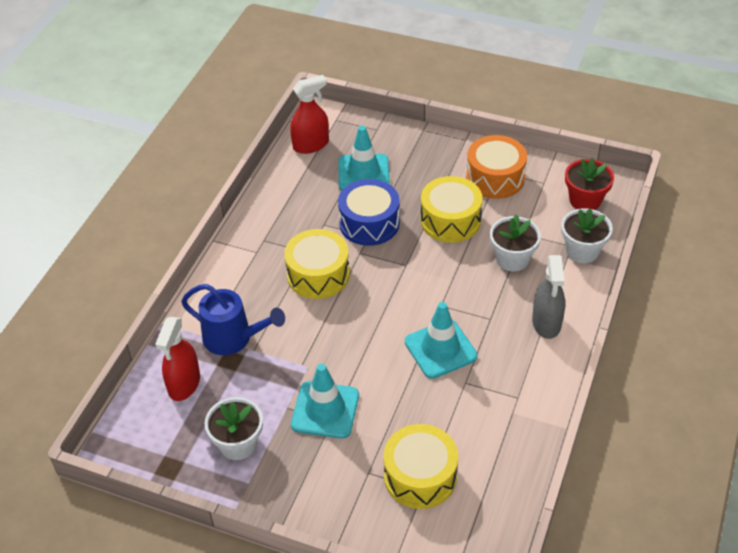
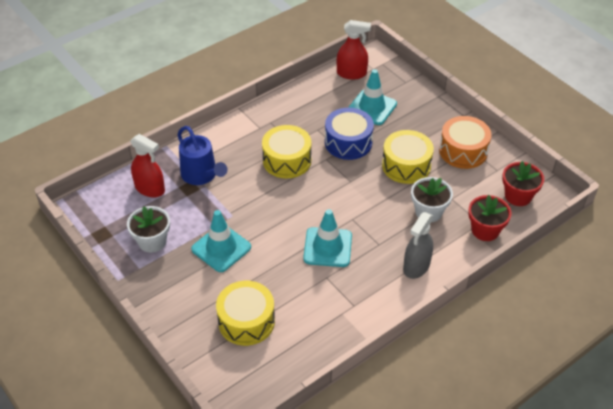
camera: 30 degrees right, 0 degrees up
(184, 384) = (150, 189): red spray bottle -> red spray bottle turned 105 degrees counterclockwise
(582, 251) = (485, 230): white flower pot -> red flower pot

